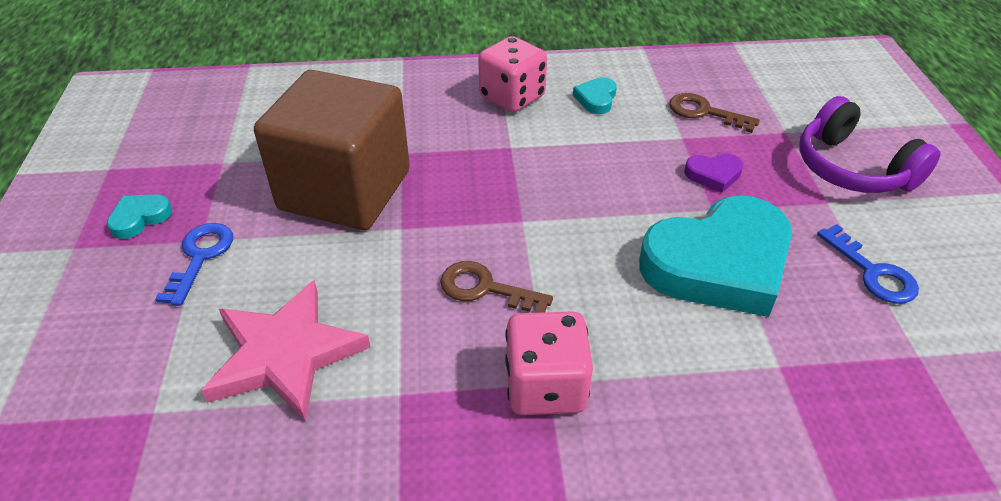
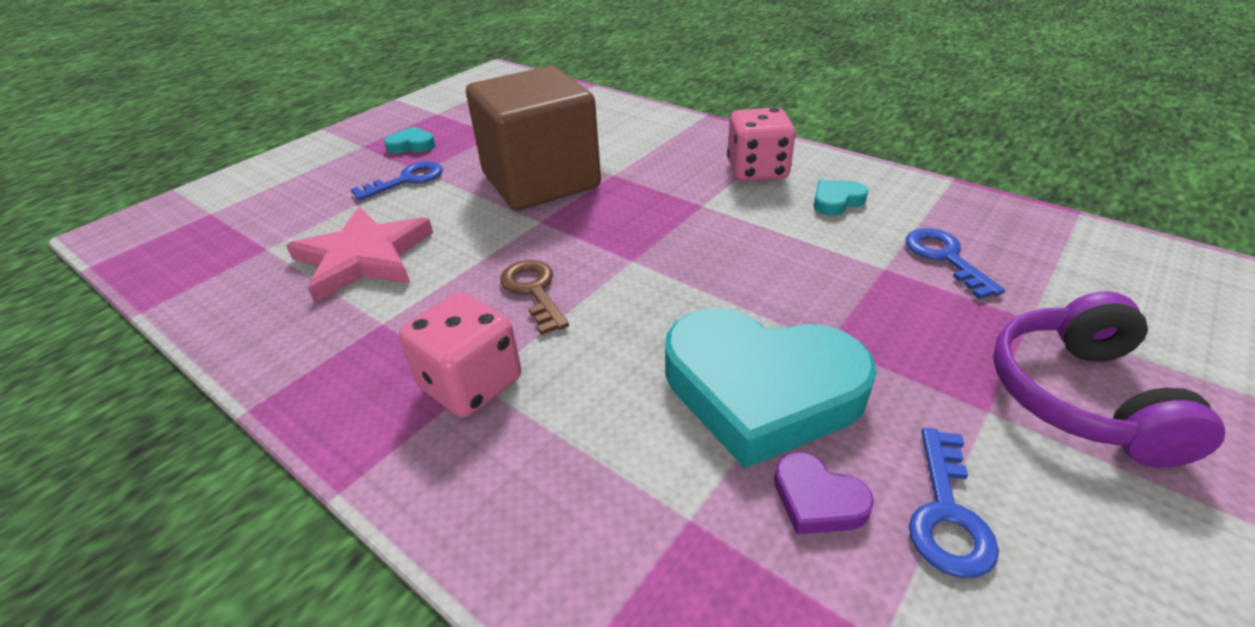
camera: 45 degrees right, 5 degrees down
(704, 112) = (945, 258): brown key -> blue key
(713, 175) = (873, 314): purple heart -> purple heart (817, 499)

